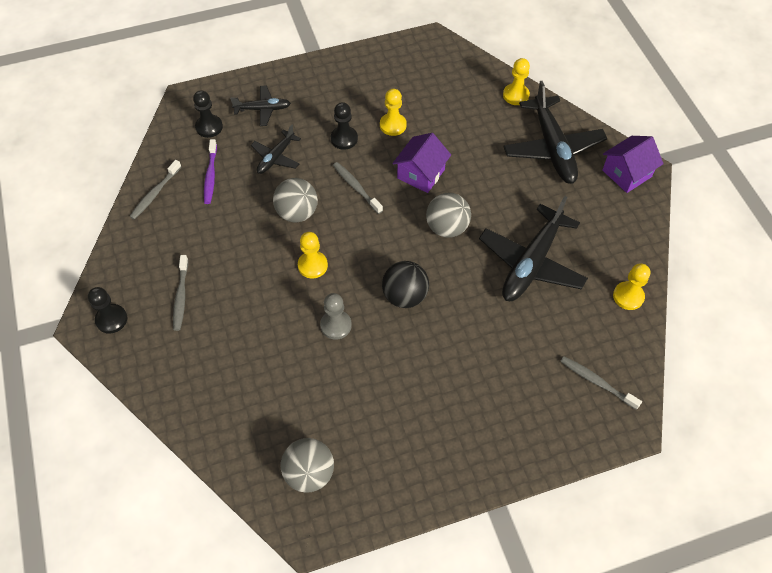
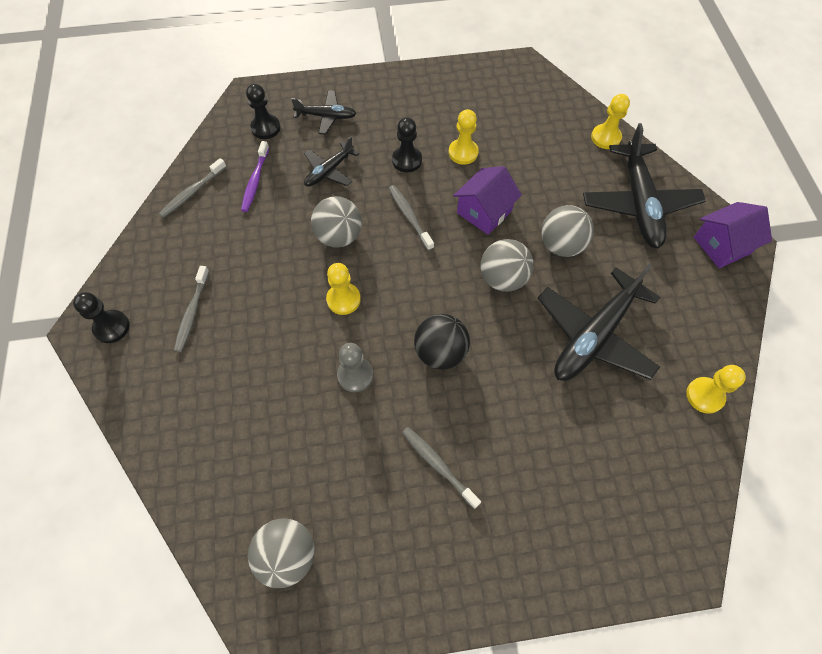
camera: 10 degrees right, 5 degrees up
(492, 193) = (561, 245): none -> grey ball
(597, 382) = (652, 499): grey toothbrush -> grey toothbrush (438, 465)

